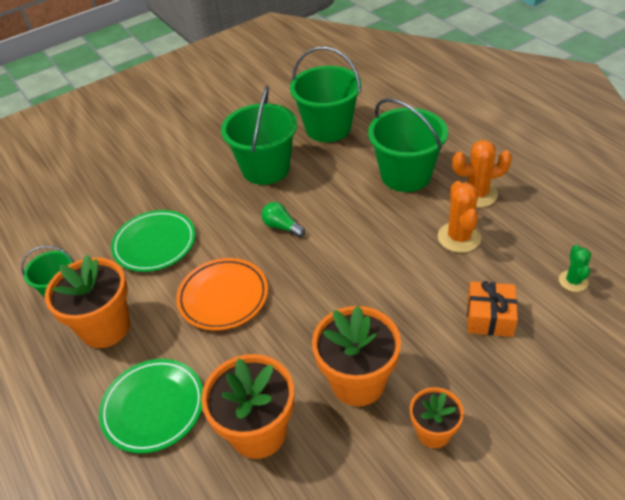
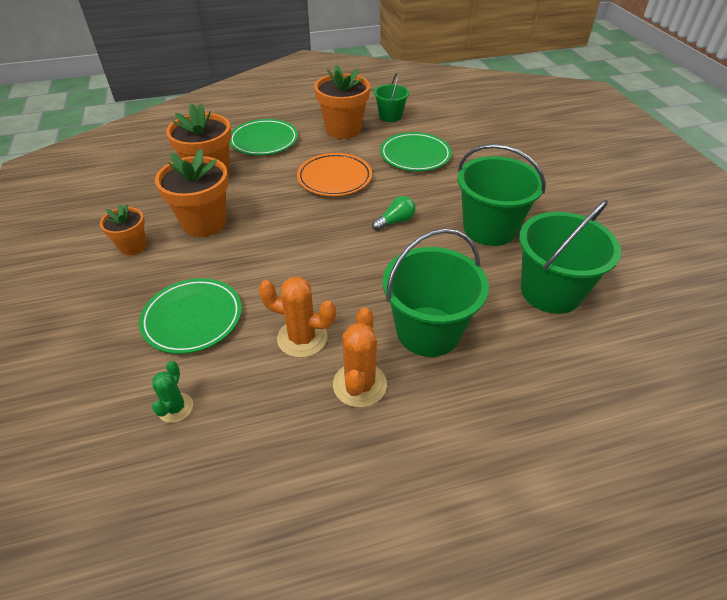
camera: 105 degrees right, 0 degrees up
(489, 317) = (192, 318): orange gift -> green plate
(573, 281) = (176, 408): green cactus -> green cactus turned 75 degrees clockwise

